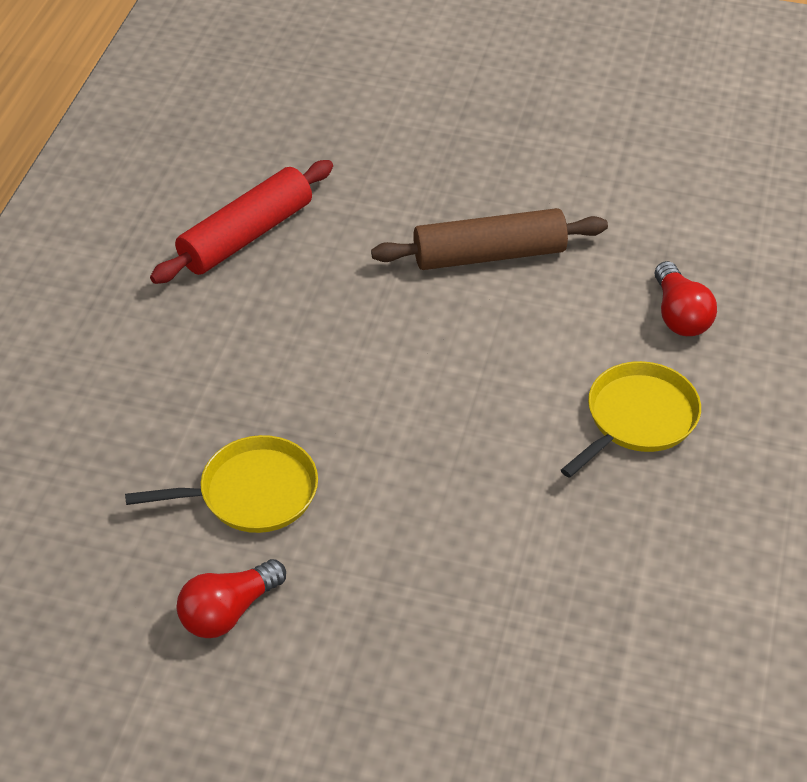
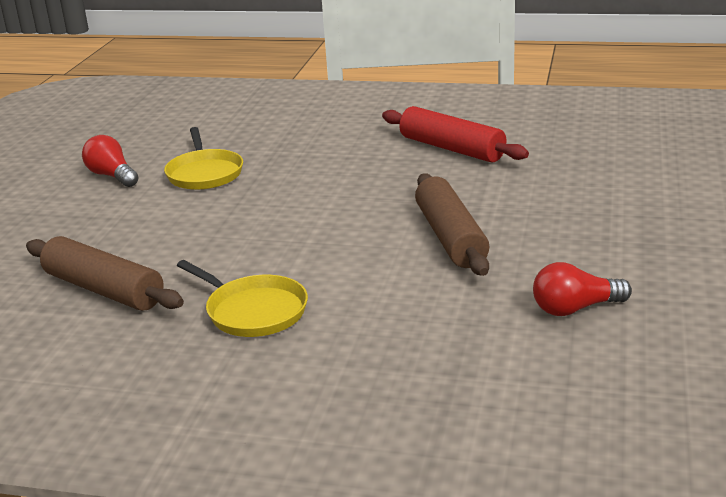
camera: 90 degrees right, 20 degrees down
(582, 567) = (103, 290): none -> brown rolling pin
(679, 315) = (384, 331): red light bulb -> red light bulb (575, 308)

